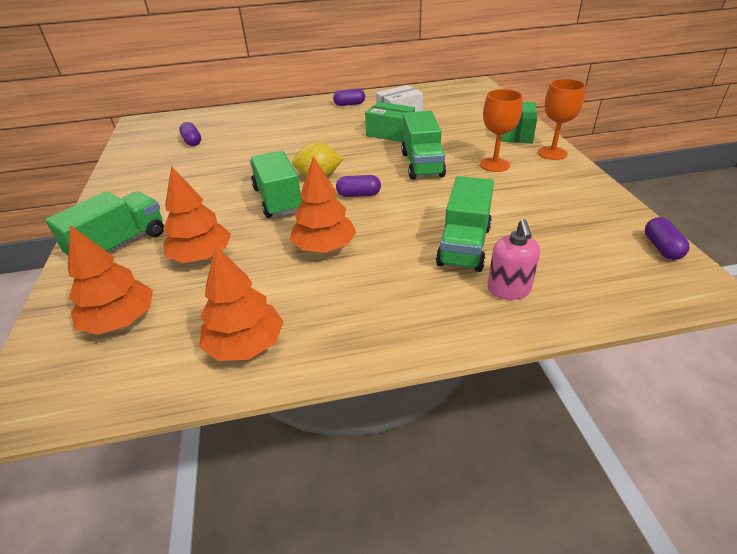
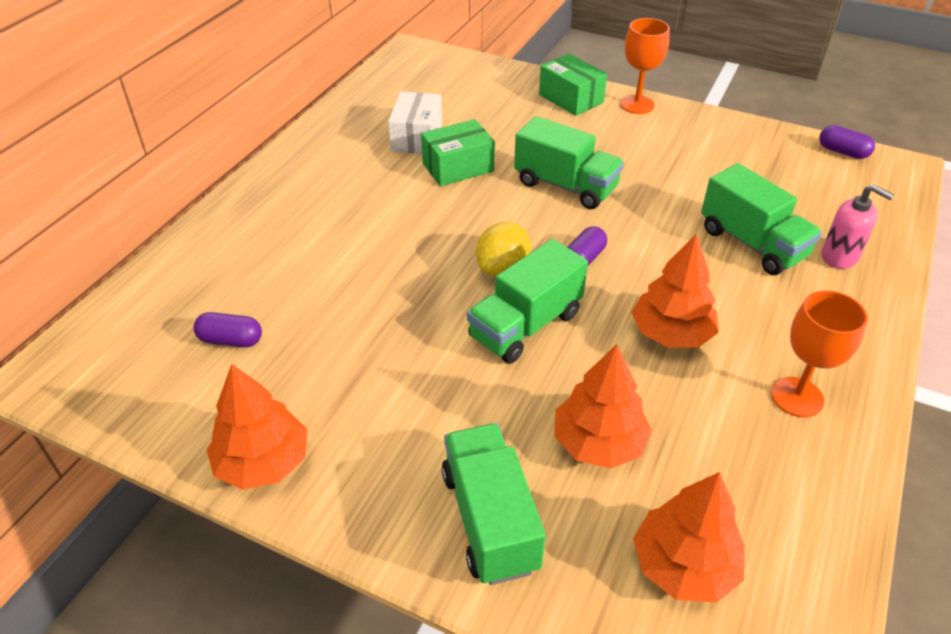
camera: 55 degrees left, 5 degrees up
(246, 344) = (806, 464): orange tree -> orange tree (263, 462)
(278, 200) = (525, 325): green truck -> green truck turned 60 degrees counterclockwise
(349, 104) = (325, 154): purple capsule -> none
(494, 165) = (621, 146): orange goblet -> orange goblet (797, 397)

